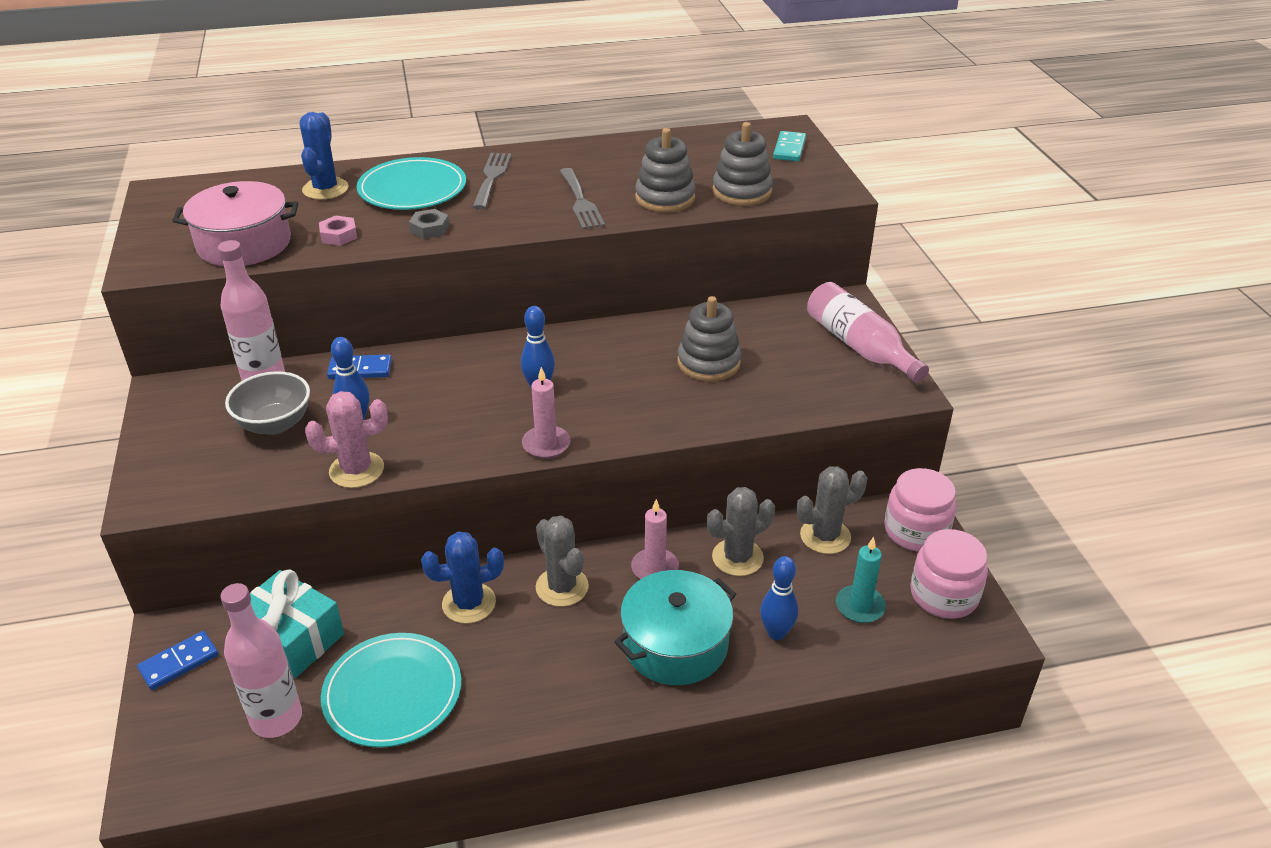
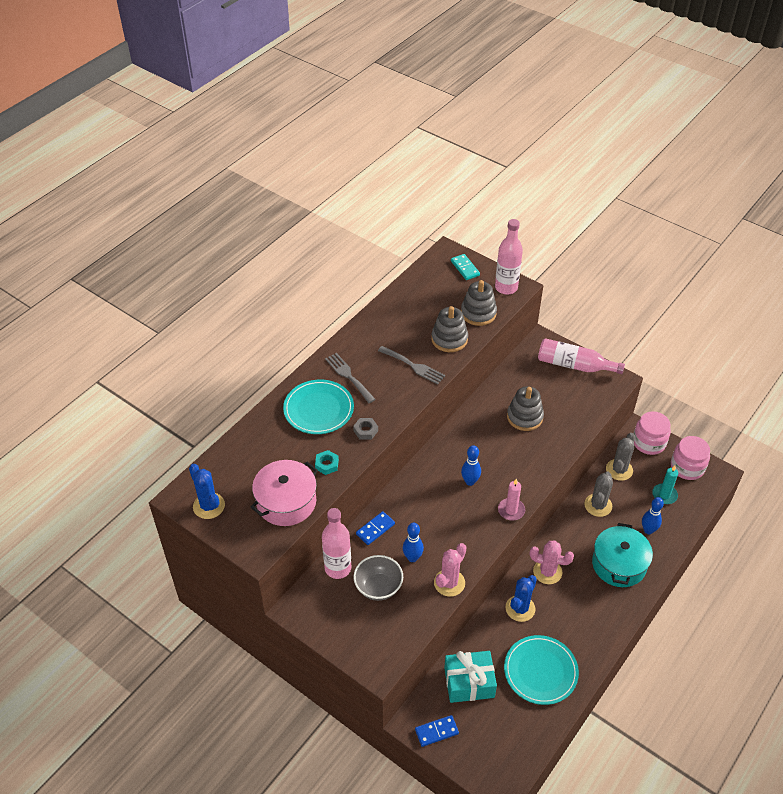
camera: 40 degrees left, 10 degrees up
(179, 663) = (436, 732): blue domino -> blue domino turned 60 degrees clockwise
(276, 718) = (510, 719): pink bottle -> pink bottle (506, 287)
(325, 189) = (272, 438): blue cactus -> blue cactus (209, 506)
(339, 235) = (327, 464): pink nut -> turquoise nut
(562, 587) = (547, 572): grey cactus -> pink cactus
(655, 568) = (572, 534): pink candle -> none

